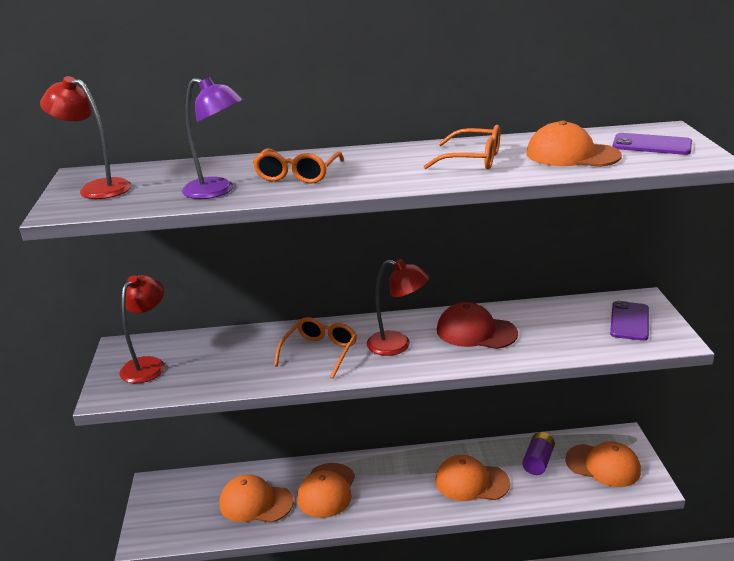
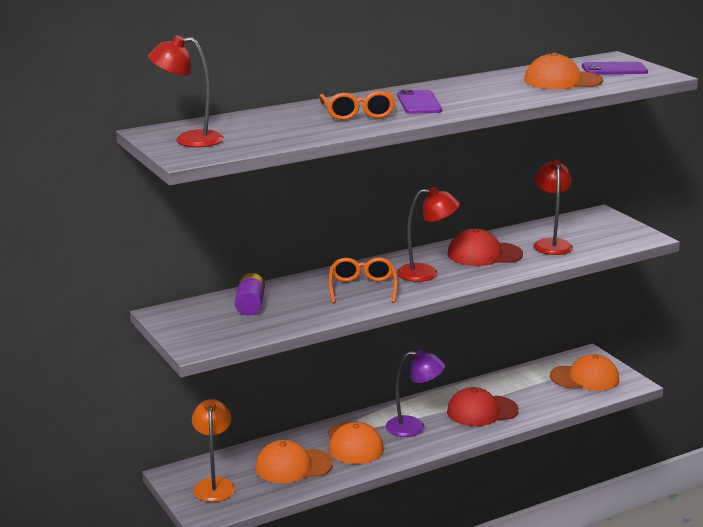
camera: 25 degrees left, 5 degrees down
(148, 365) = (209, 321): red lamp -> red lamp (551, 244)
(176, 506) = (214, 485): none -> orange lamp
(217, 191) = (306, 131): purple lamp -> purple lamp (414, 427)
(471, 482) = (482, 411): orange cap -> red cap
(473, 160) = (489, 91): orange glasses -> none
(538, 461) = (529, 386): purple battery -> purple battery (250, 305)
(629, 321) = (602, 230): purple phone -> purple phone (419, 103)

